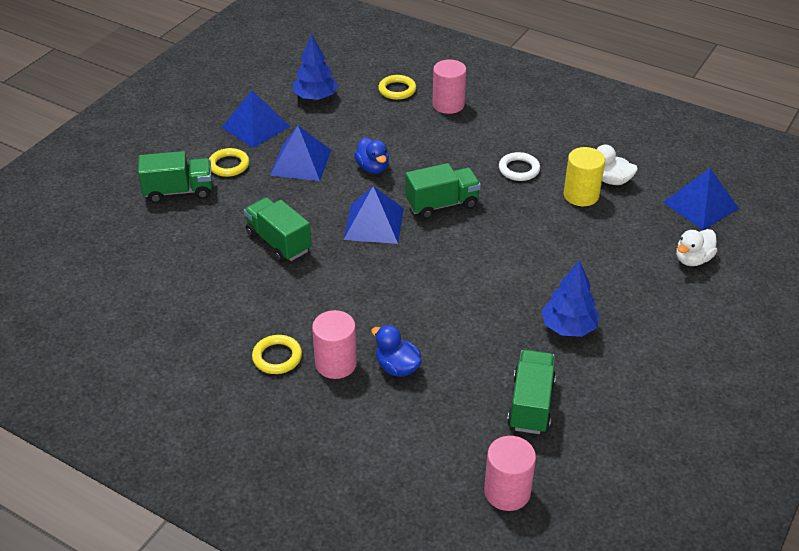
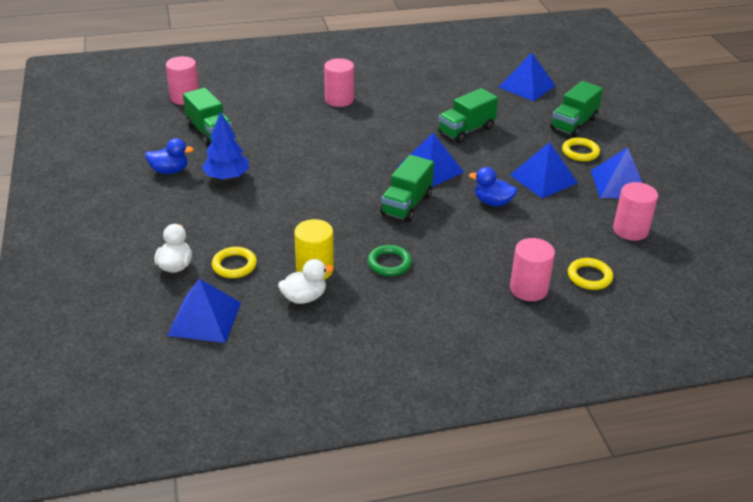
camera: 135 degrees right, 5 degrees down
(130, 256) = (527, 86): none -> blue pyramid
(277, 357) = (373, 88): yellow ring -> yellow ring (234, 265)
(278, 242) = (466, 130): green truck -> green truck turned 135 degrees clockwise
(315, 97) = (630, 230): blue tree -> pink cylinder
(397, 367) = (304, 113): blue duck -> blue duck (170, 171)
(519, 169) = (389, 263): white ring -> green ring

